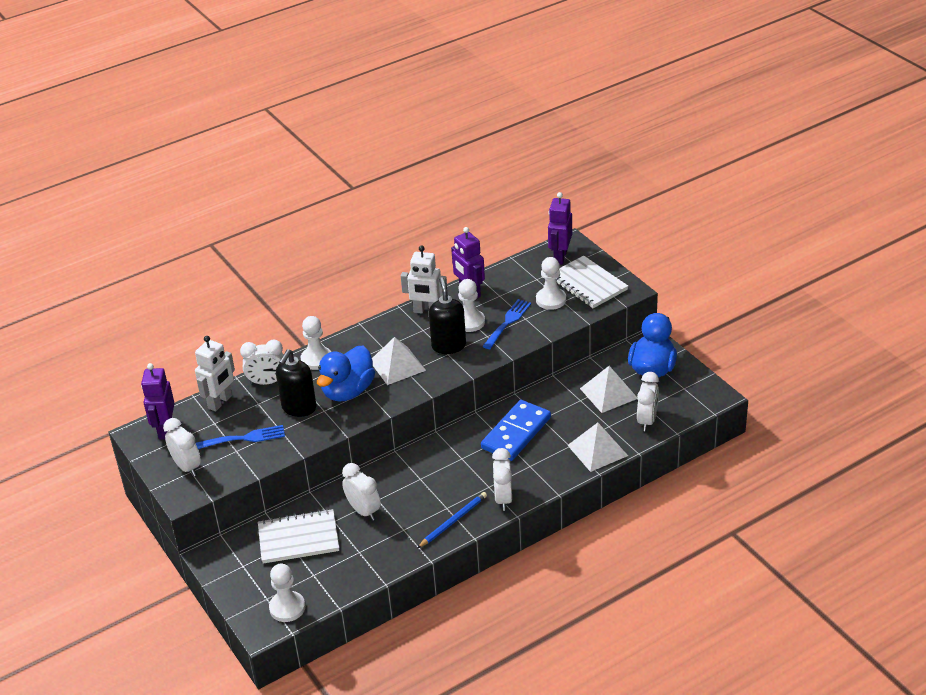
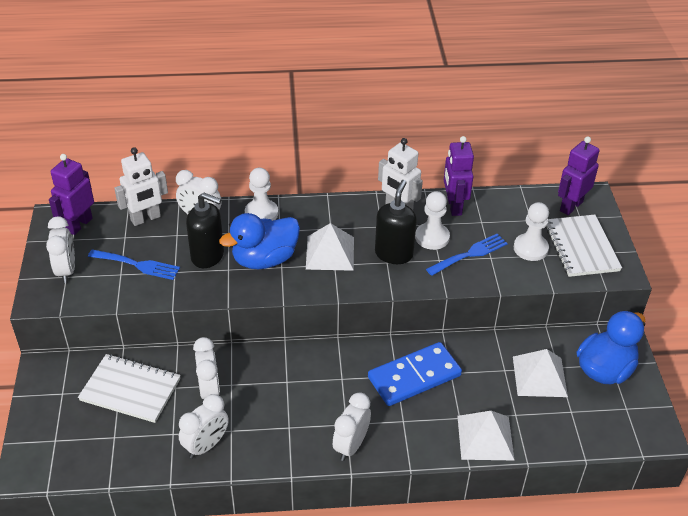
camera: 25 degrees right, 5 degrees up
(287, 608) = (64, 461): white pawn -> none
(299, 408) = (208, 256): black soap dispenser -> black soap dispenser turned 120 degrees counterclockwise
(453, 521) = (284, 446): blue pencil -> none
(647, 420) = (561, 428): white clock -> white clock (206, 445)

